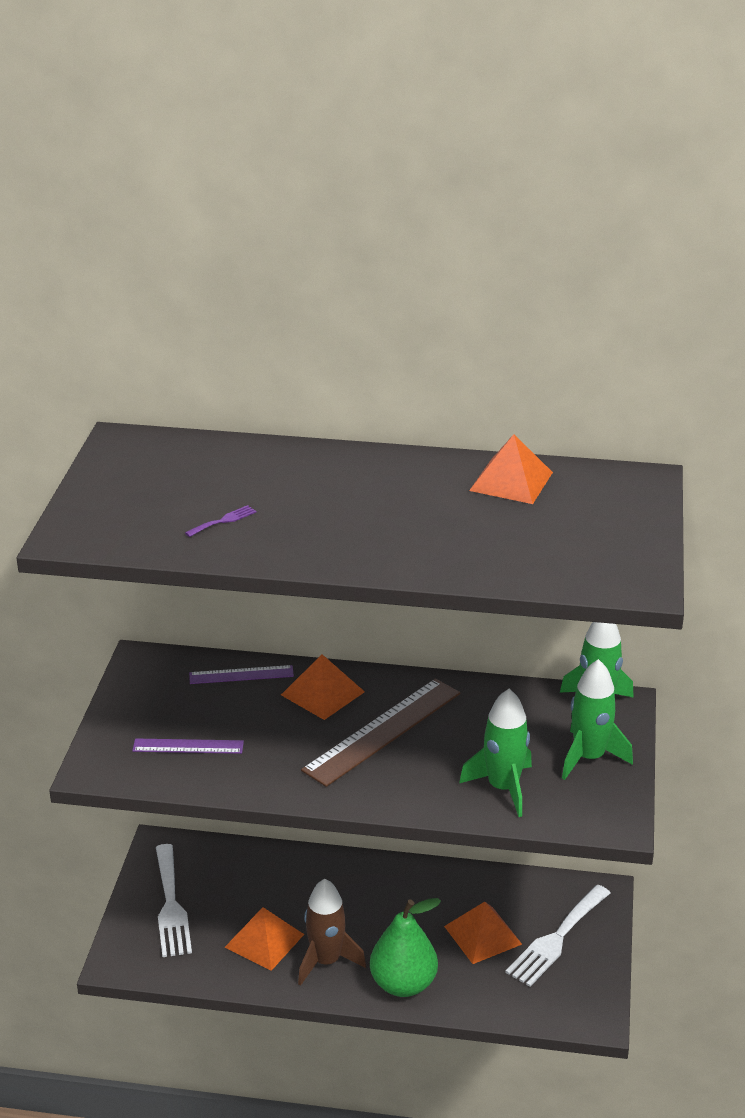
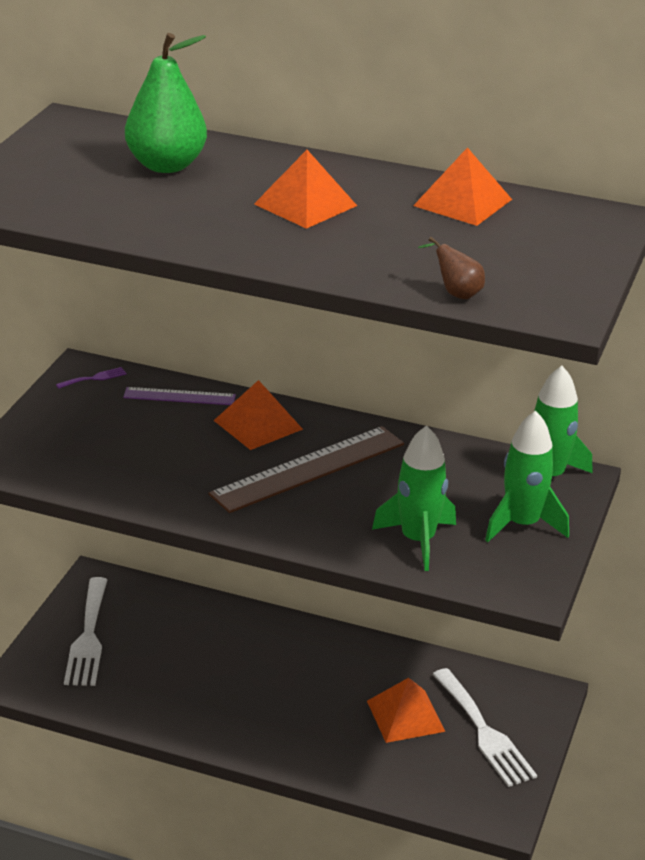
camera: 10 degrees right, 0 degrees up
(188, 746) = (100, 455): purple ruler -> none
(223, 521) = (140, 203): purple fork -> purple fork (94, 378)
(264, 940) = (173, 685): orange pyramid -> orange pyramid (305, 205)
(326, 961) = (231, 715): brown rocket -> none
(403, 984) = (305, 750): green pear -> green pear (166, 165)
(541, 577) = (456, 293): none -> brown pear
(556, 939) = (484, 732): white fork -> white fork turned 75 degrees counterclockwise

